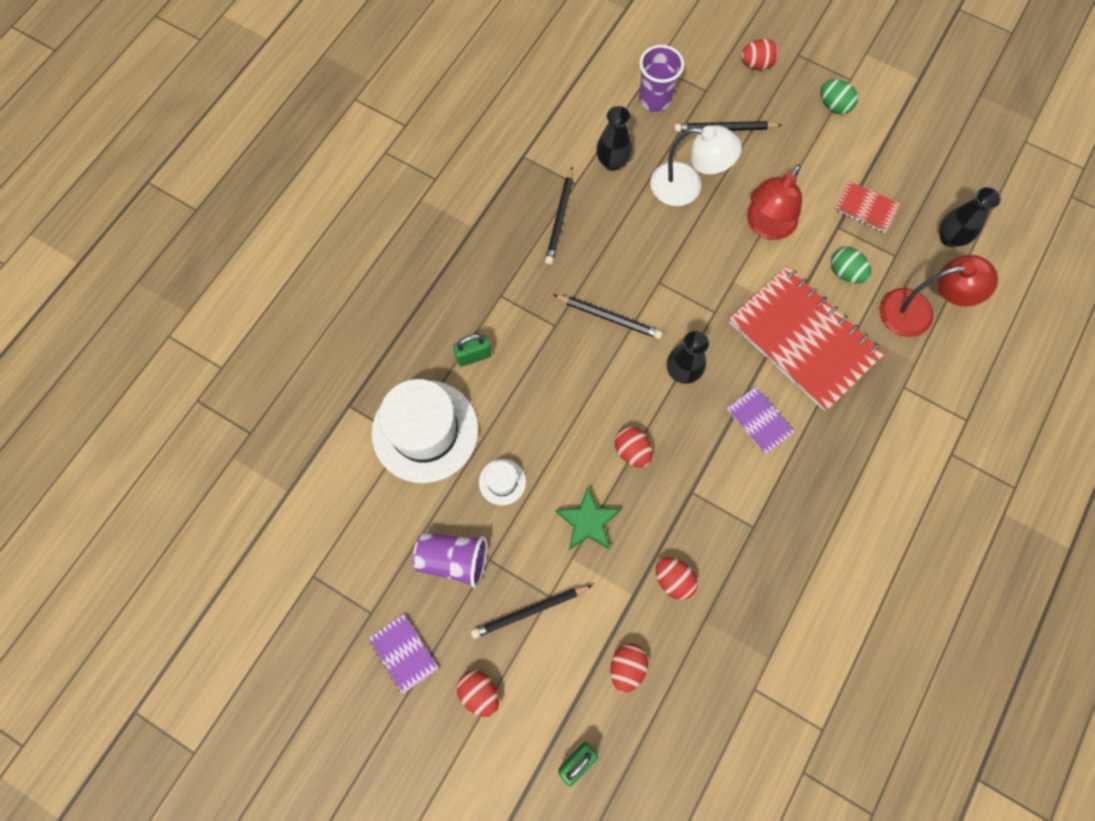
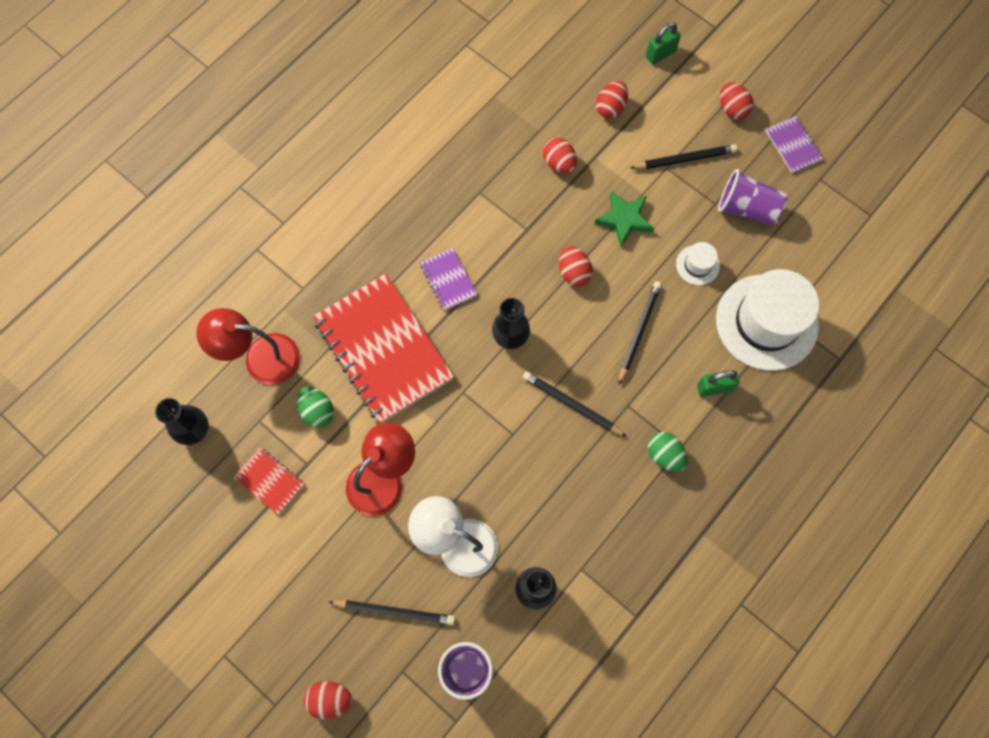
camera: 170 degrees left, 0 degrees up
(560, 218) = (605, 527): black pencil -> black pencil (639, 331)
(834, 106) = (257, 620): green egg -> green egg (664, 455)

